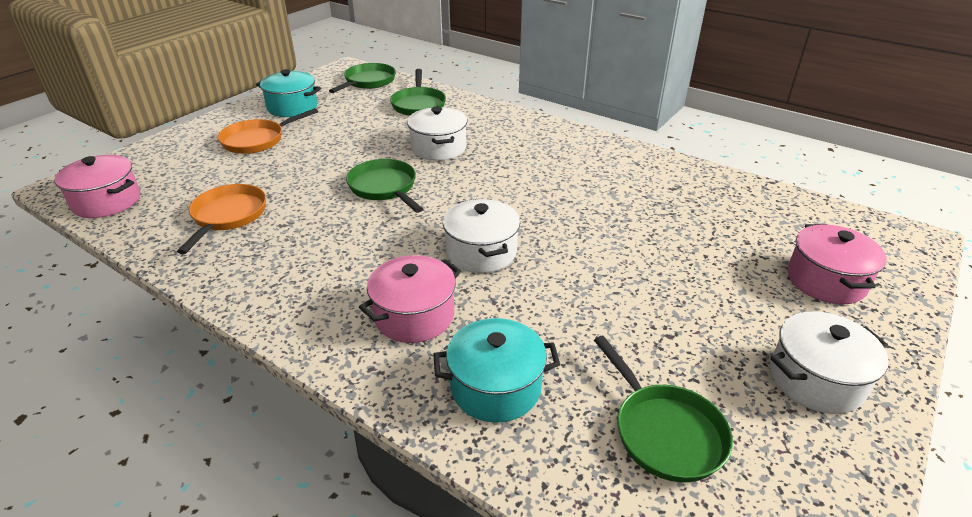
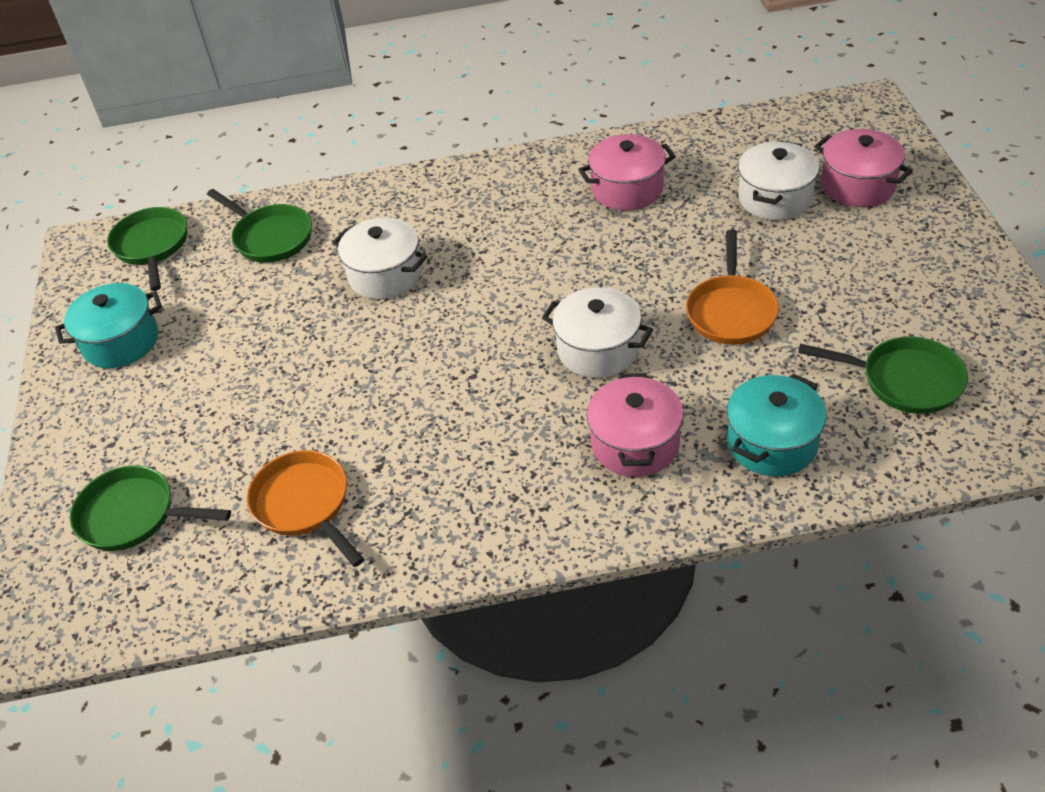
camera: 40 degrees left, 10 degrees up
(107, 201) = (129, 602): pink pot -> pink pot (627, 189)
(257, 140) = (161, 409): orange pan -> orange pan (731, 311)
(384, 188) = (408, 356): green pan -> green pan (133, 515)
(816, 379) = (937, 271): white pot -> white pot (775, 198)

